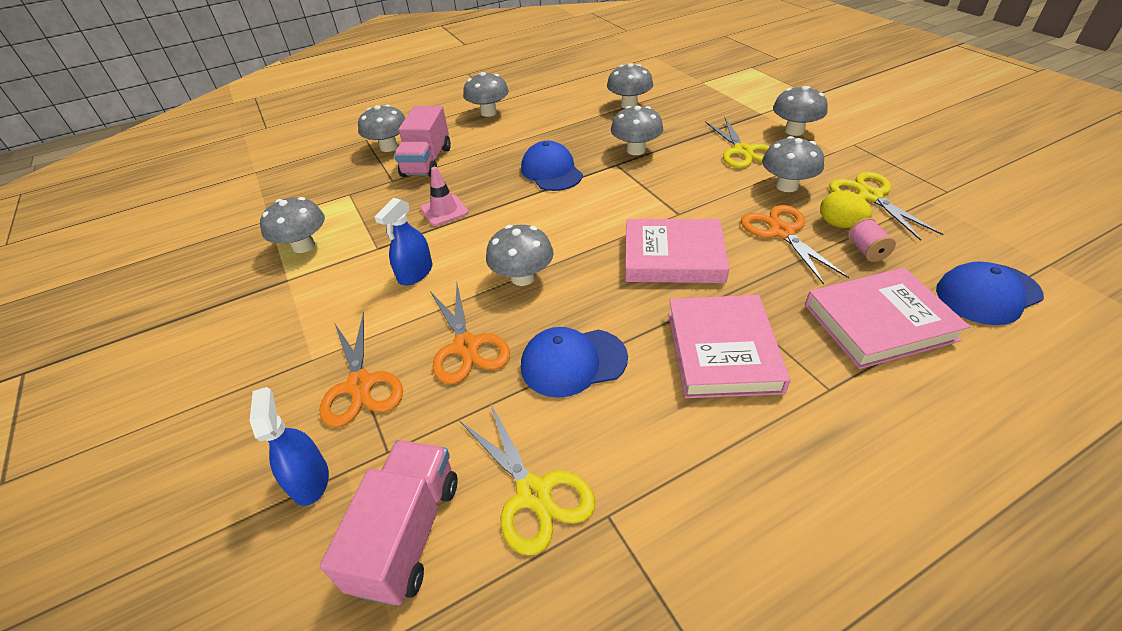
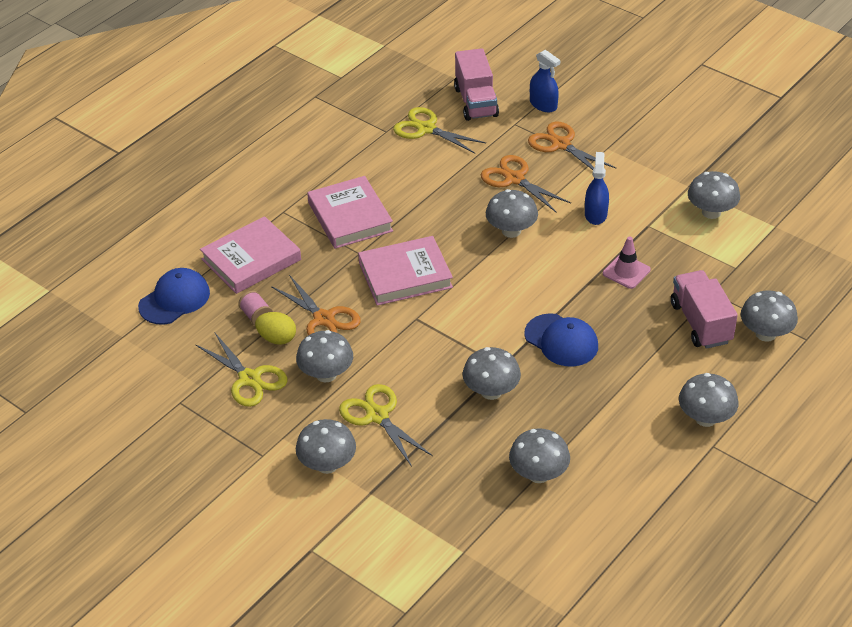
camera: 155 degrees right, 0 degrees up
(573, 362) = (440, 187): blue cap -> none

